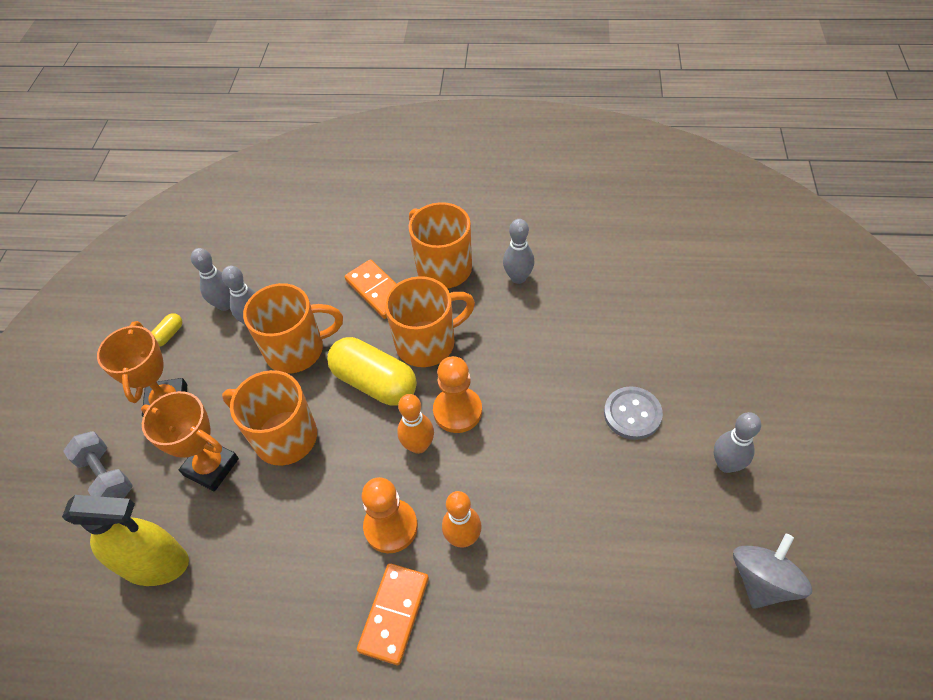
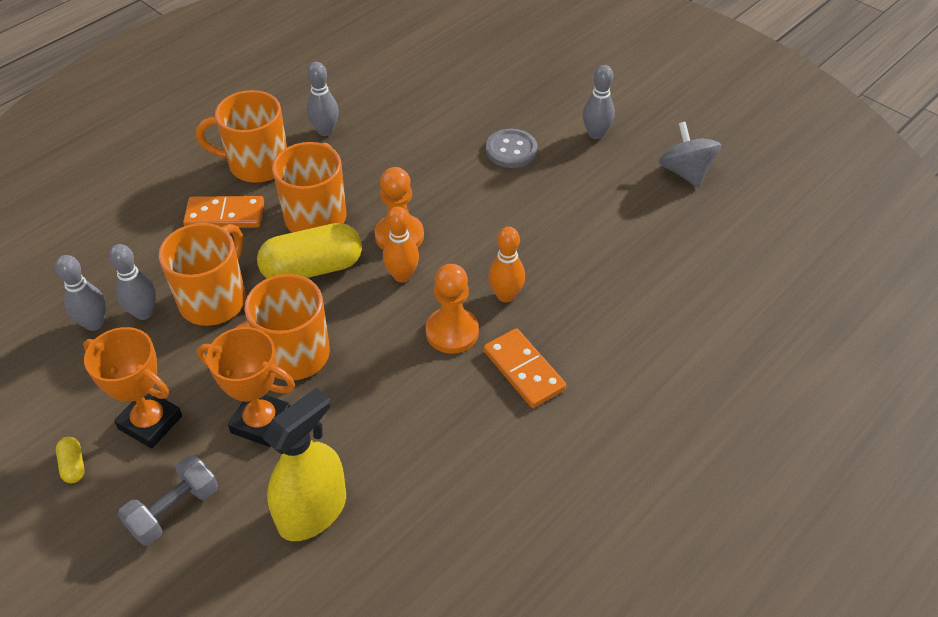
camera: 55 degrees left, 5 degrees down
(106, 476) = (174, 510): grey dumbbell -> grey dumbbell turned 45 degrees counterclockwise
(169, 335) = (71, 383): yellow capsule -> yellow capsule (73, 465)
(211, 467) = (261, 422): orange trophy -> orange trophy turned 45 degrees clockwise

